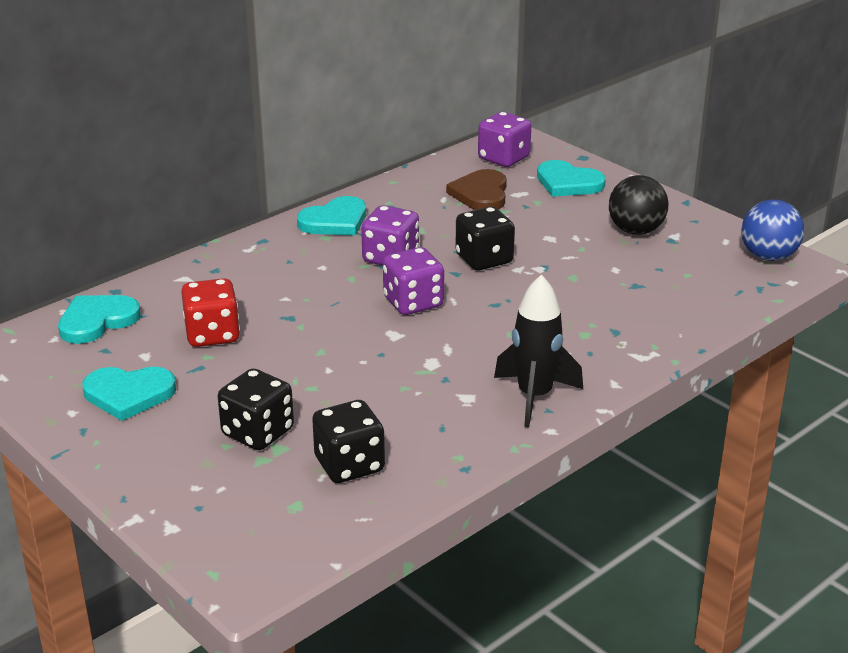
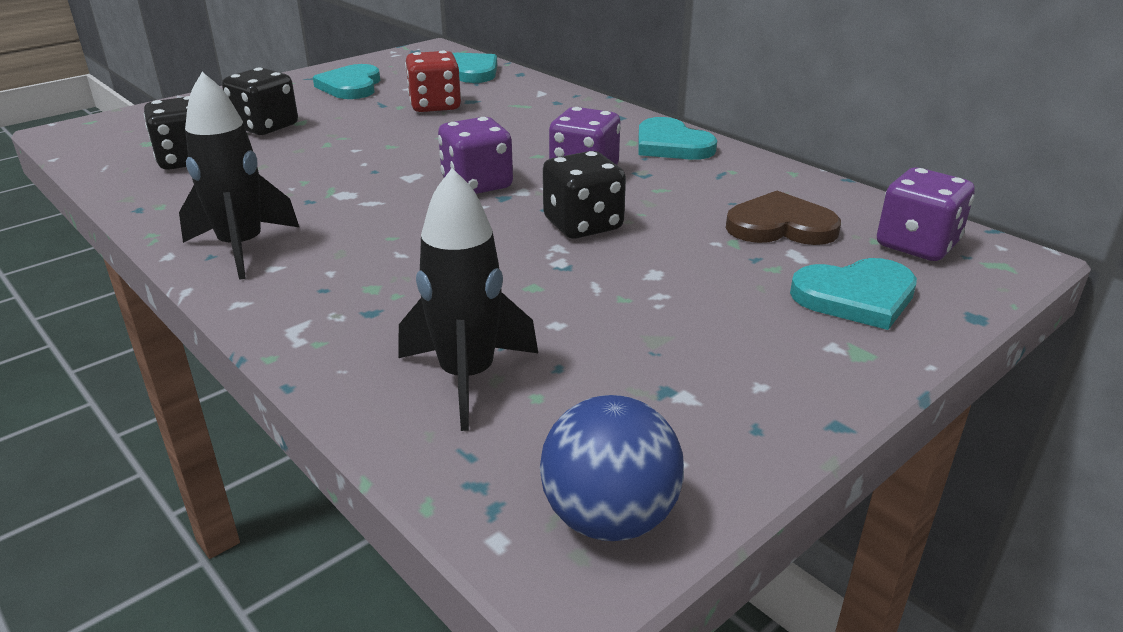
camera: 90 degrees right, 0 degrees up
(568, 183) = (856, 297): turquoise heart -> turquoise heart turned 135 degrees counterclockwise
(636, 231) = (693, 353): black ball -> none
(676, 294) = (467, 377): none -> black rocket

